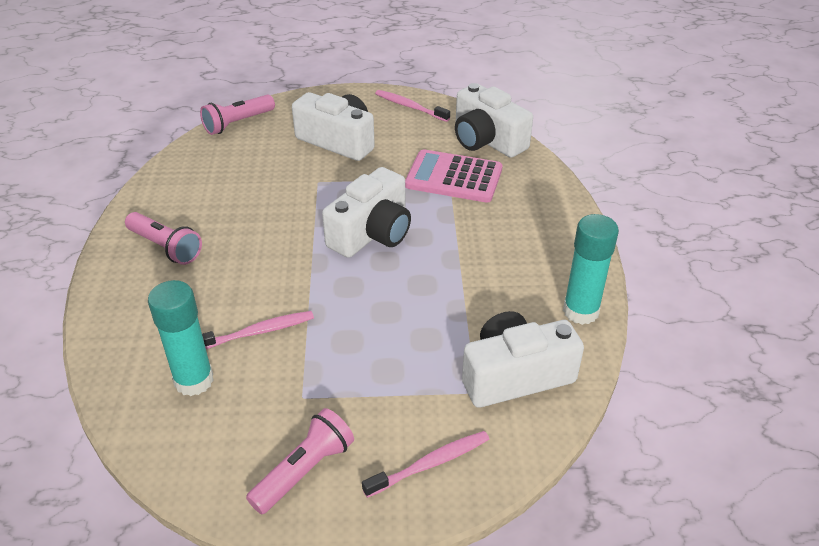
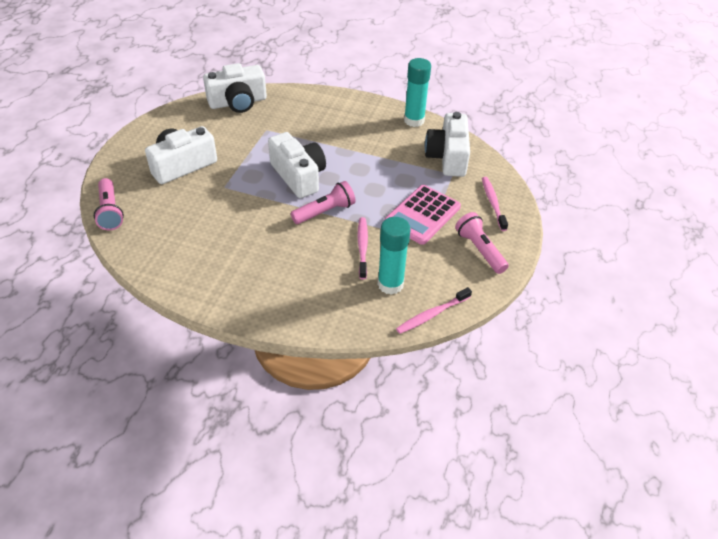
camera: 70 degrees left, 5 degrees up
(165, 247) = (245, 279): pink flashlight -> pink flashlight (325, 212)
(410, 107) = (169, 122): pink toothbrush -> pink toothbrush (432, 314)
(454, 177) = (267, 127): pink calculator -> pink calculator (422, 215)

